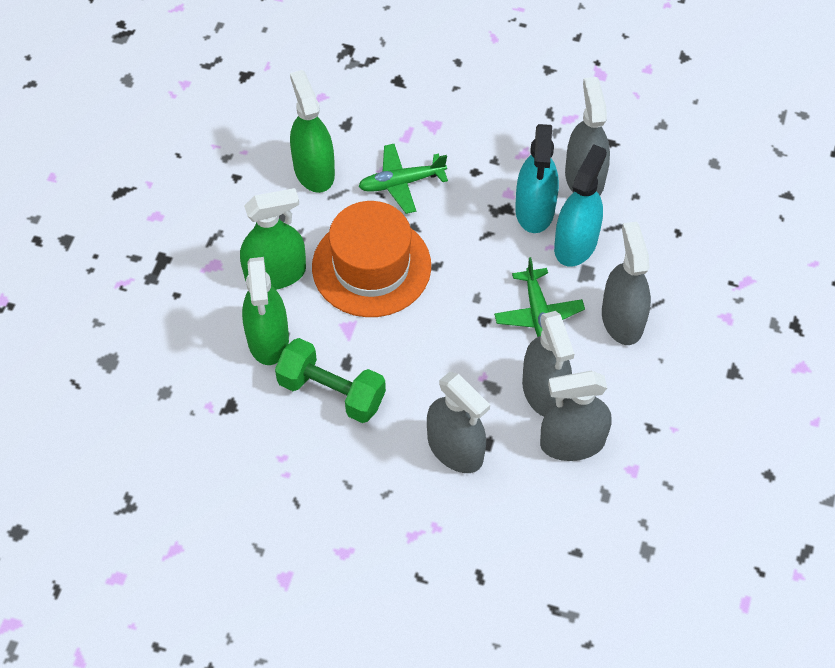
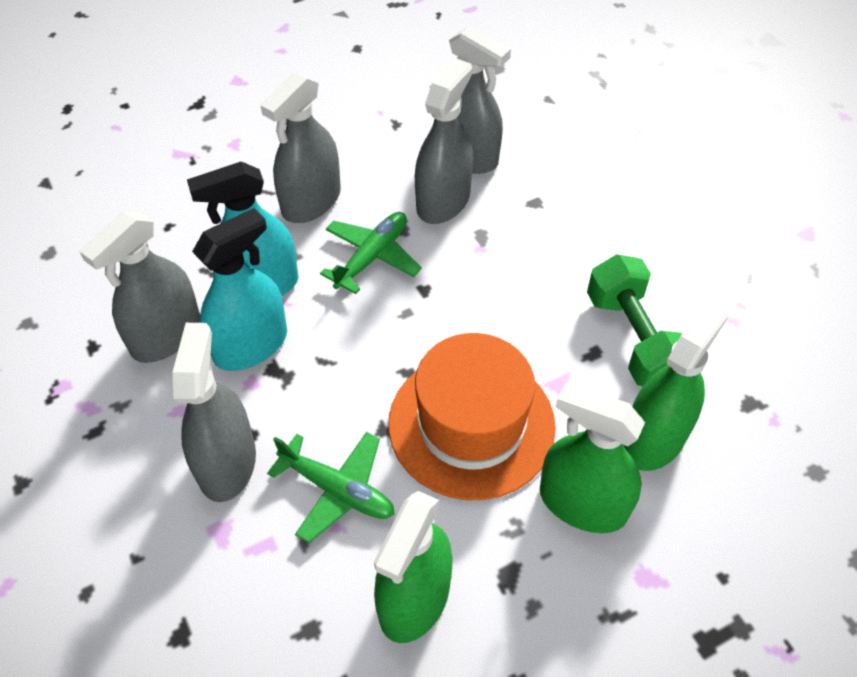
camera: 135 degrees left, 5 degrees down
(455, 449) = (566, 217): grey spray bottle -> grey spray bottle (227, 463)

